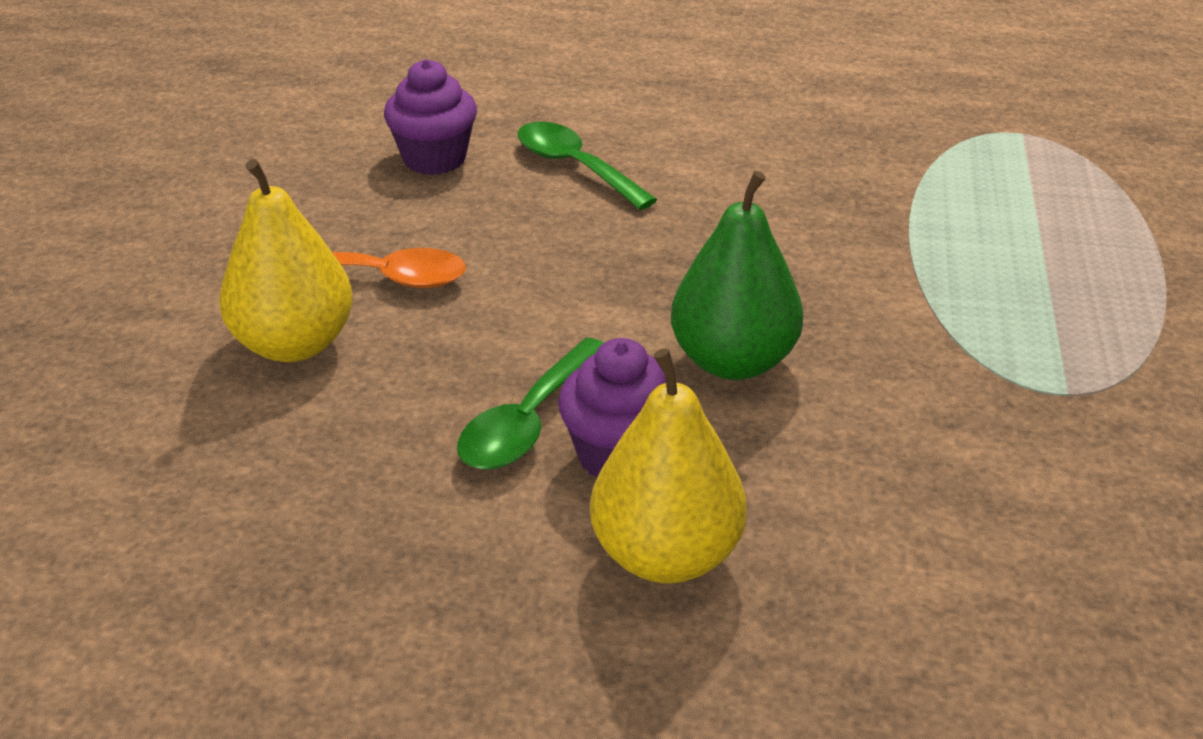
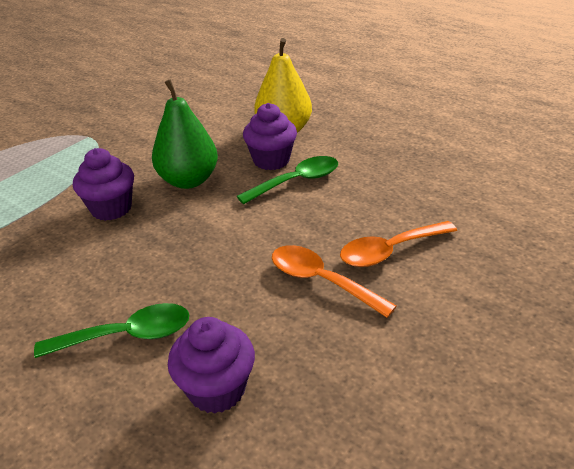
camera: 150 degrees left, 0 degrees up
(294, 344) = (390, 251): yellow pear -> orange spoon
(575, 167) = (127, 335): green spoon -> green spoon turned 90 degrees counterclockwise
(795, 278) = (111, 208): none -> purple cupcake

